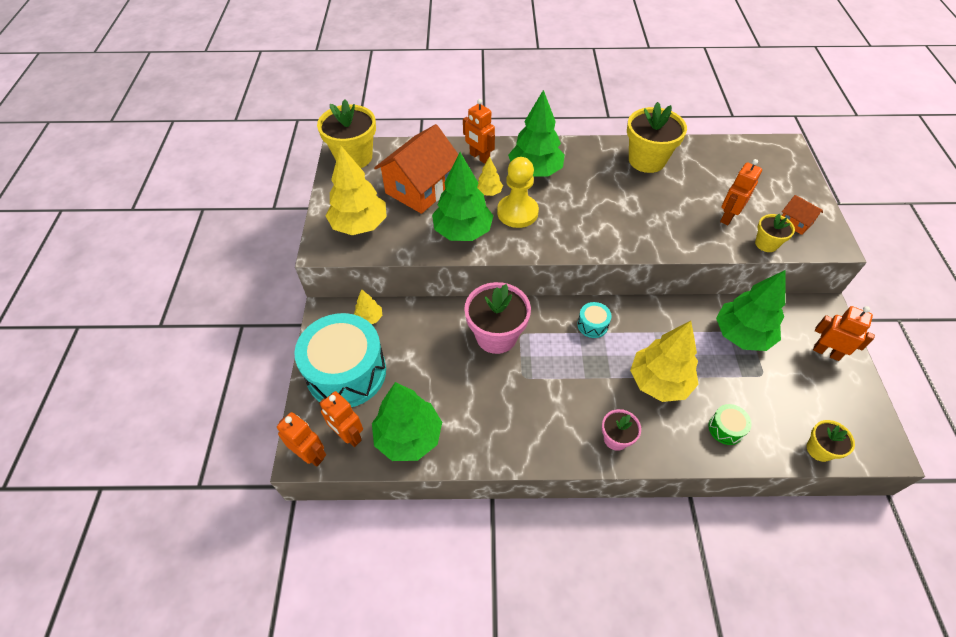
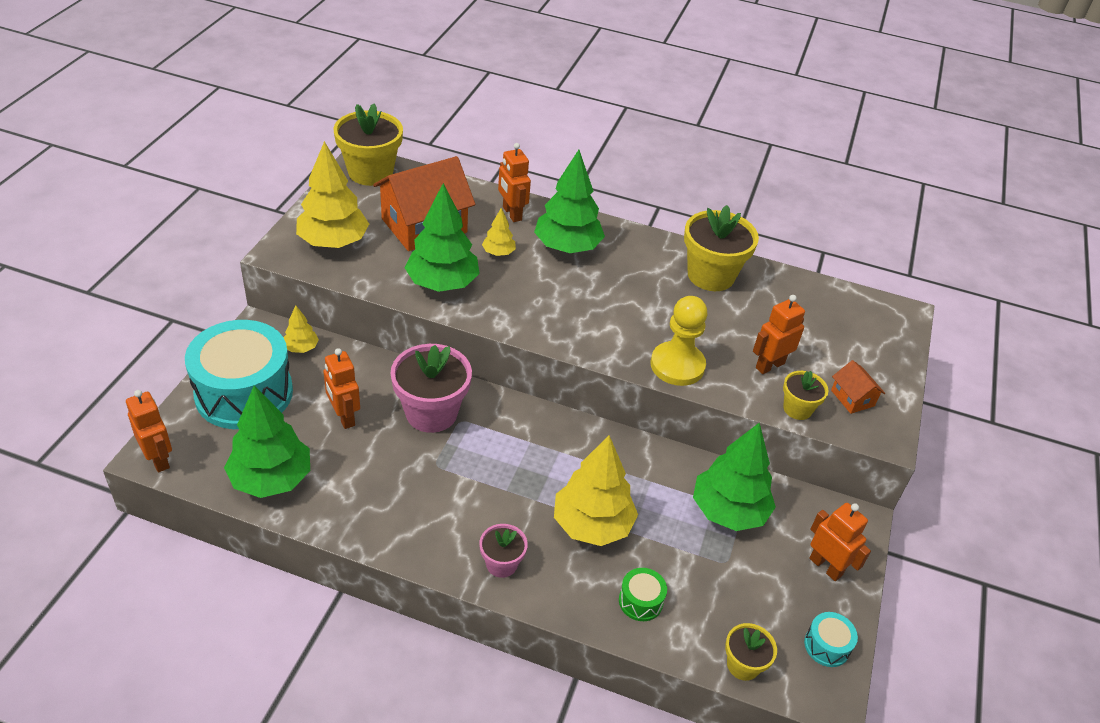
camera: 15 degrees right, 10 degrees down
(348, 435) = (209, 455): orange robot -> orange robot (344, 417)
(517, 212) = (517, 283): yellow pawn -> yellow pawn (677, 365)
(592, 325) = (551, 439): turquoise drum -> turquoise drum (826, 646)

